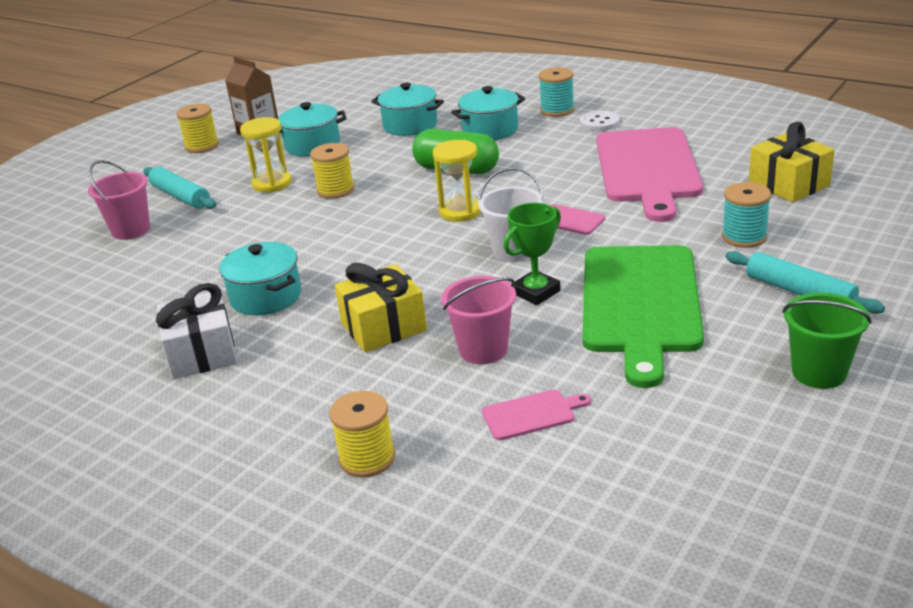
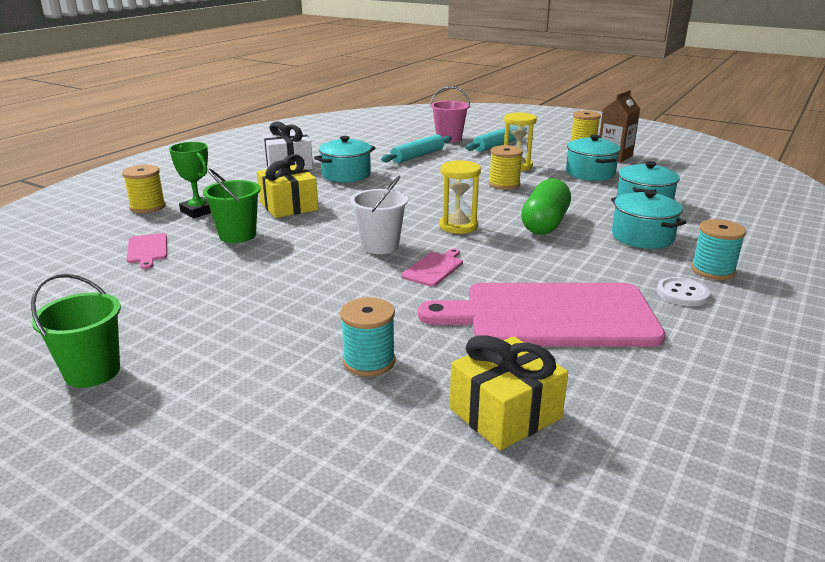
camera: 85 degrees right, 5 degrees down
(483, 350) = (237, 235): pink bucket -> green bucket
(536, 292) = (307, 253): green trophy -> green trophy (198, 211)
(640, 304) = (264, 295): green cutting board -> none
(800, 292) = (235, 382): turquoise rolling pin -> turquoise rolling pin (418, 156)

